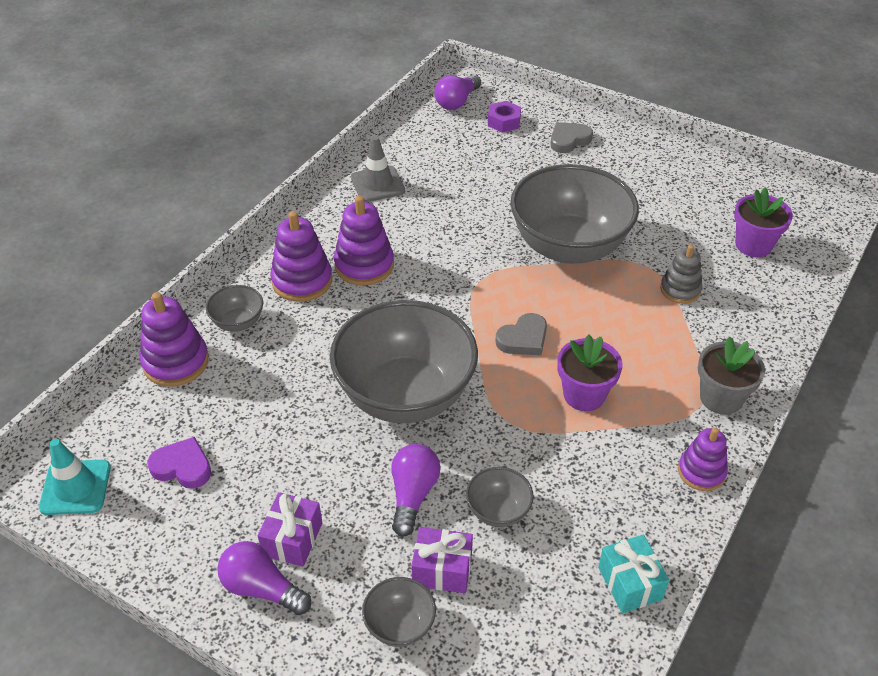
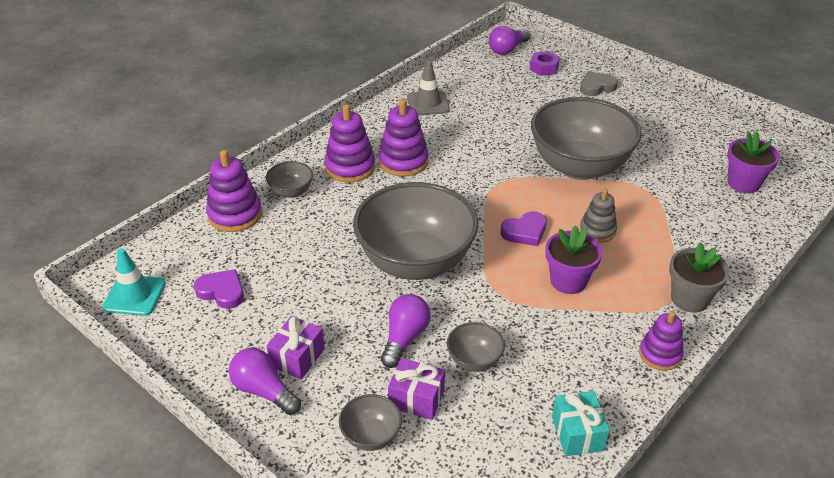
camera: 10 degrees right, 5 degrees down
(523, 339) = (525, 232): grey heart -> purple heart
(680, 290) = (670, 210): grey stacking toy -> grey stacking toy (597, 230)

